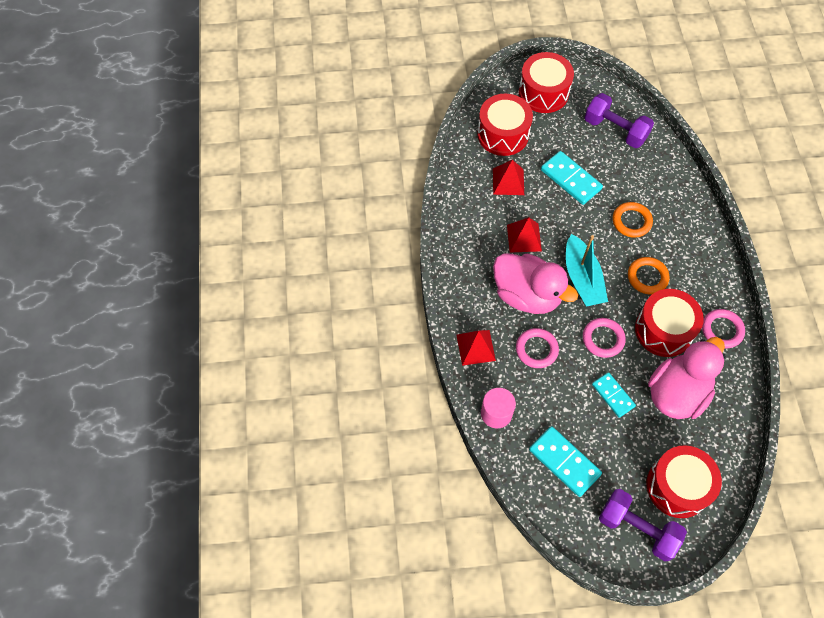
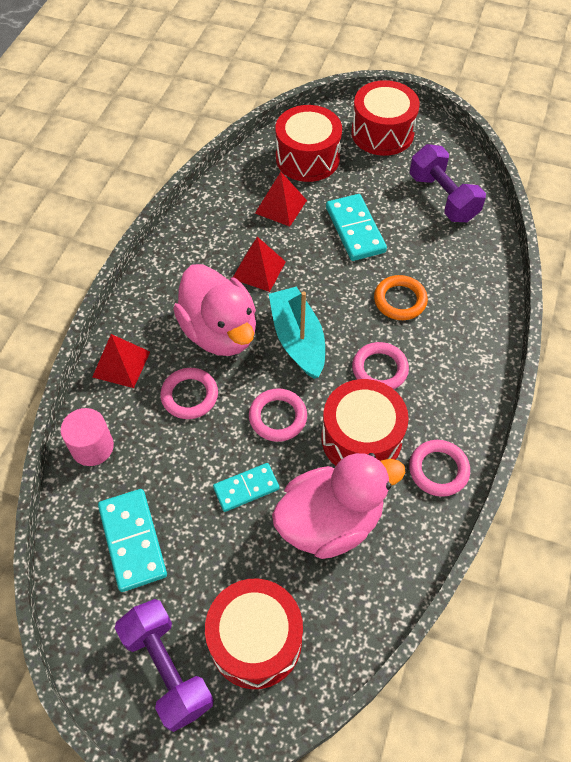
camera: 25 degrees right, 5 degrees down
(582, 278) = (298, 339): turquoise boat -> turquoise boat turned 150 degrees clockwise
(613, 395) = (246, 488): turquoise domino -> turquoise domino turned 75 degrees clockwise
(647, 277) = (379, 369): orange ring -> pink ring

